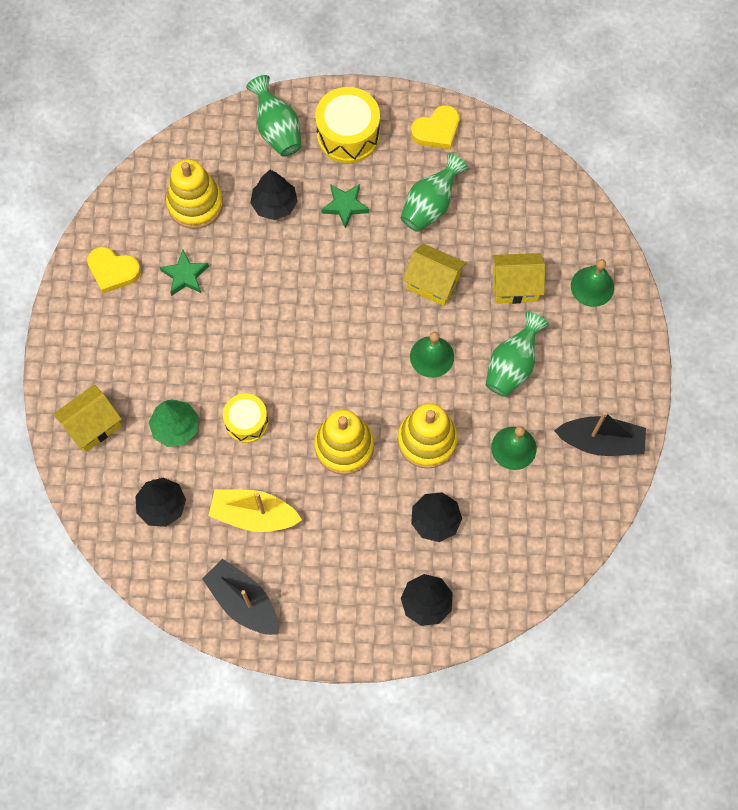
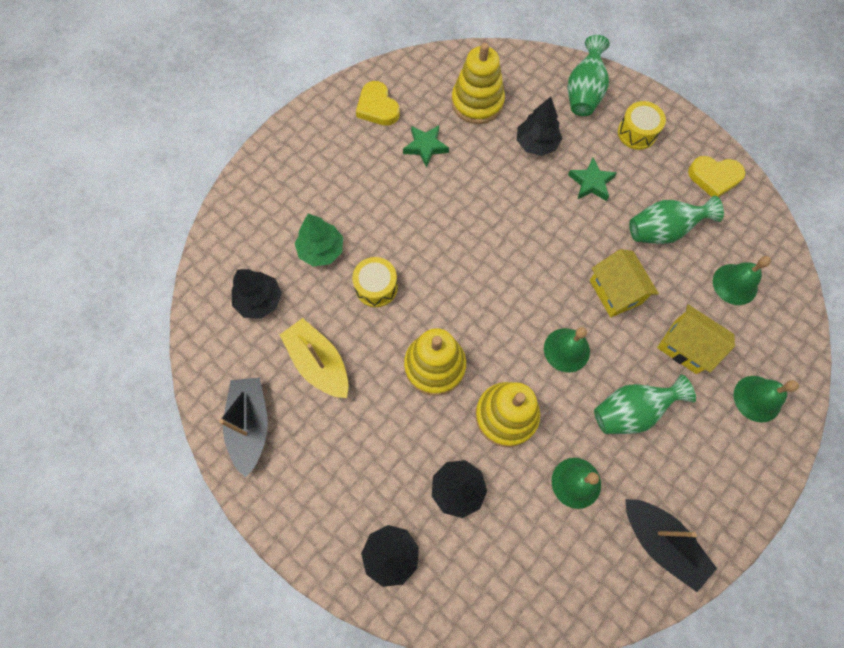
camera: 40 degrees right, 0 degrees up
(93, 425) = (266, 203): yellow house -> none
(348, 135) = (637, 133): yellow drum -> yellow drum, size x0.63
(515, 209) = (735, 284): none -> green bell

